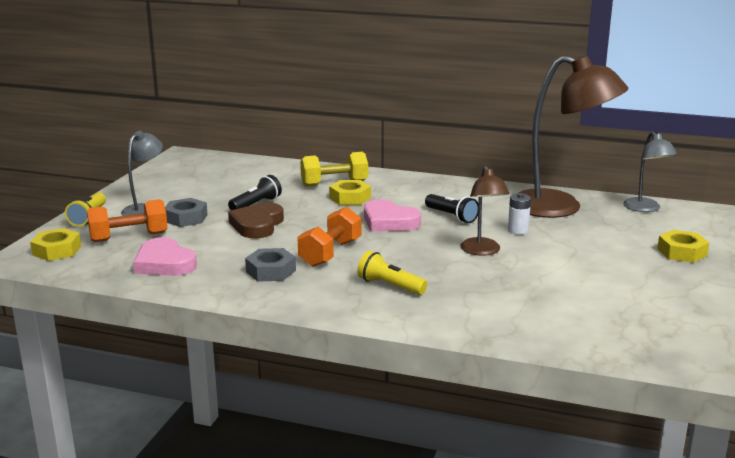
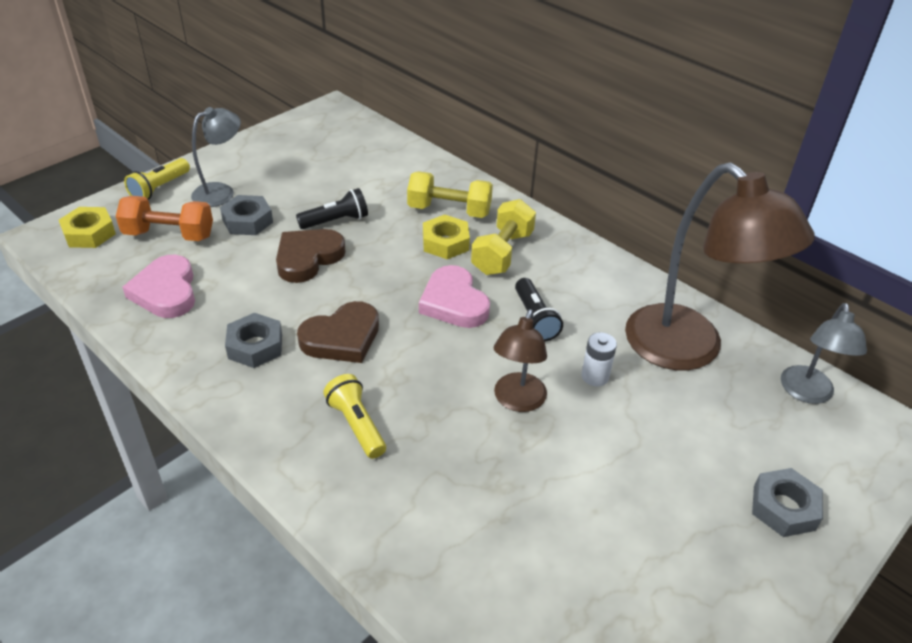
camera: 25 degrees right, 20 degrees up
(330, 253) = (342, 338): orange dumbbell -> brown heart
(395, 194) = (502, 253): none -> yellow dumbbell
(682, 252) = (783, 508): yellow nut -> grey nut

